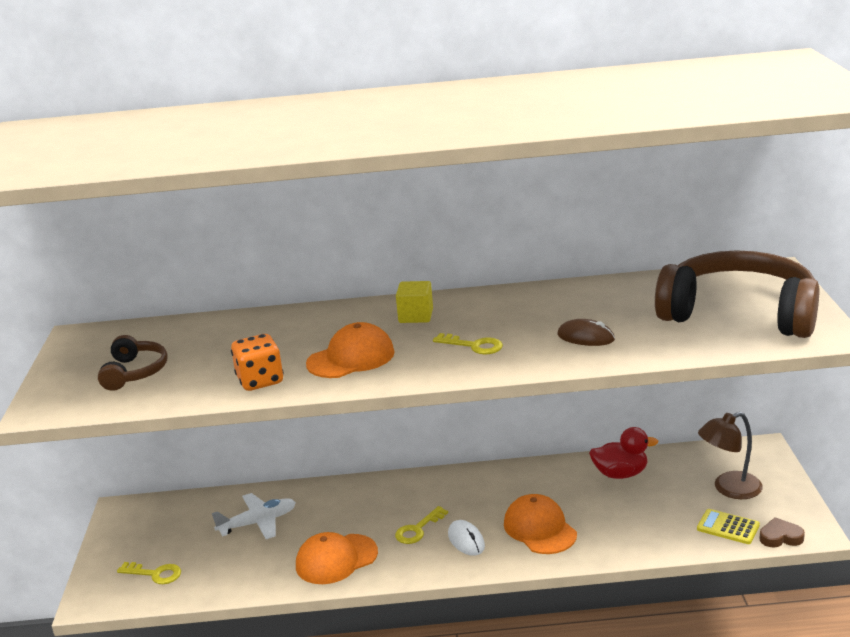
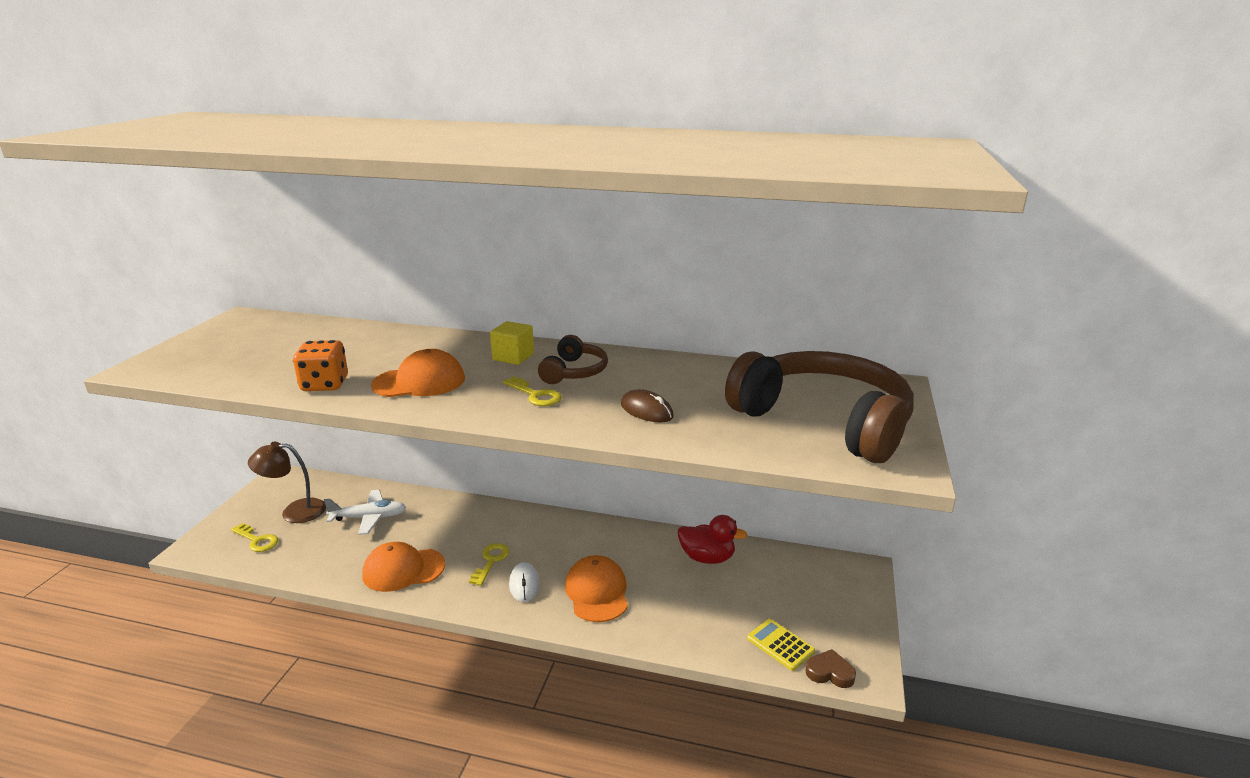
camera: 15 degrees right, 0 degrees up
(134, 372) = (242, 355): brown headphones -> brown headphones (574, 372)
(418, 529) = (491, 561): yellow key -> yellow key turned 135 degrees clockwise
(729, 489) = (805, 603): brown lamp -> brown lamp (294, 511)

